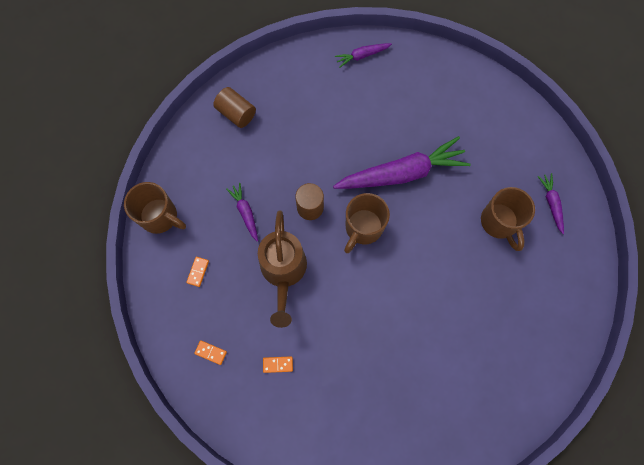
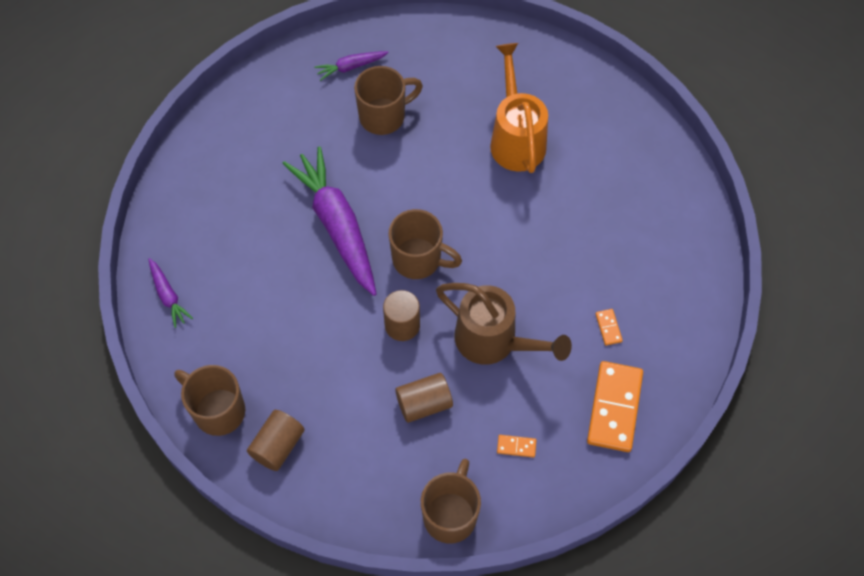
camera: 100 degrees left, 10 degrees down
(211, 352) = (614, 408): orange domino -> orange domino, size x2.34
(245, 213) = (424, 403): purple carrot -> brown cylinder
(270, 79) = (218, 410): none -> brown mug
(283, 272) = (494, 342): brown watering can -> brown watering can turned 45 degrees clockwise
(466, 327) = (516, 138): none -> orange watering can

